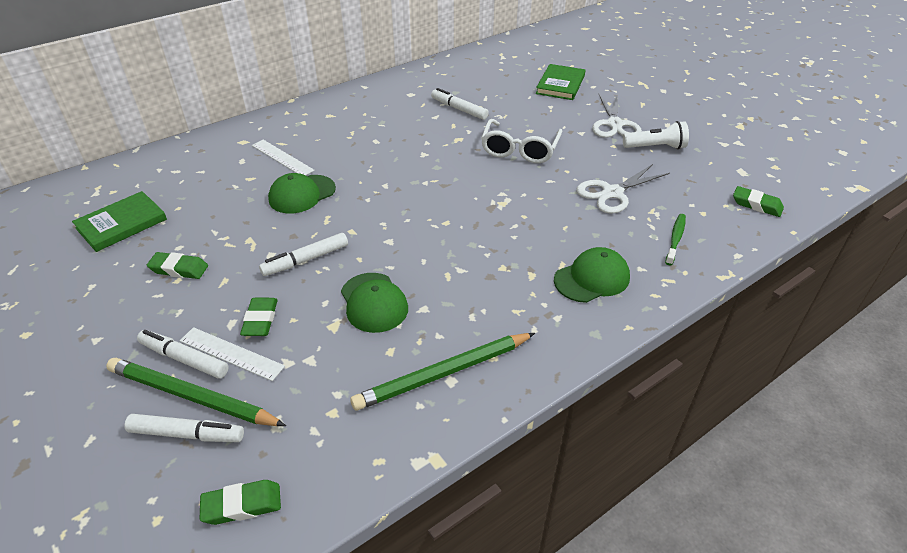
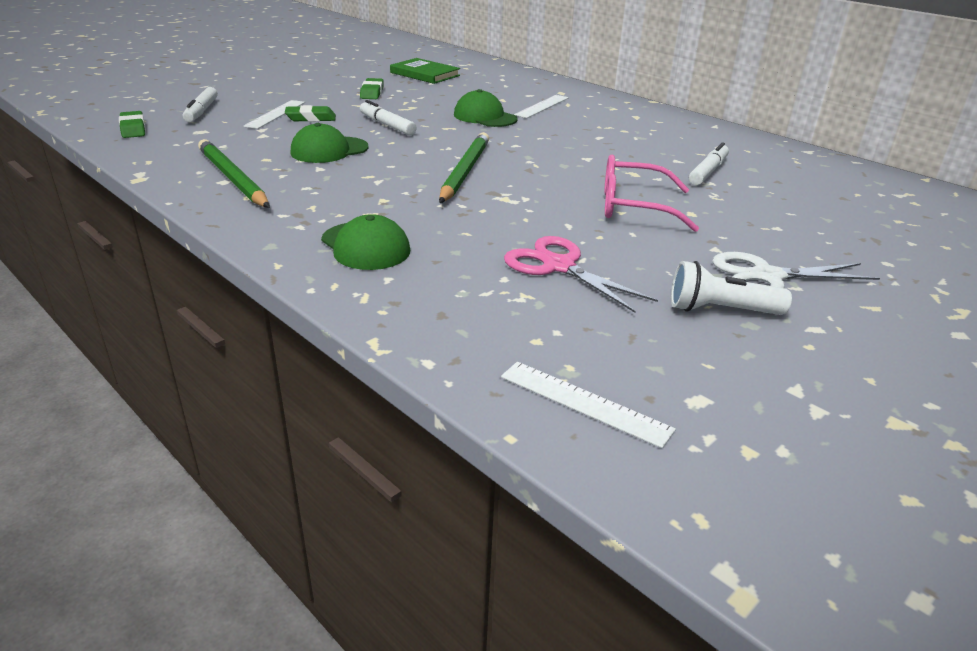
camera: 80 degrees right, 10 degrees down
(184, 359) = (273, 104): white marker -> none
(192, 396) = (235, 109): green pencil -> green pencil (465, 171)
(519, 150) = (633, 207): white glasses -> pink glasses
(560, 84) = (859, 236): green book -> none
(612, 193) = (558, 266): white scissors -> pink scissors
(655, 147) = (720, 310): white flashlight -> white flashlight turned 105 degrees clockwise
(675, 239) = (459, 309): green toothbrush -> none
(756, 205) = (584, 402): green eraser -> white ruler

